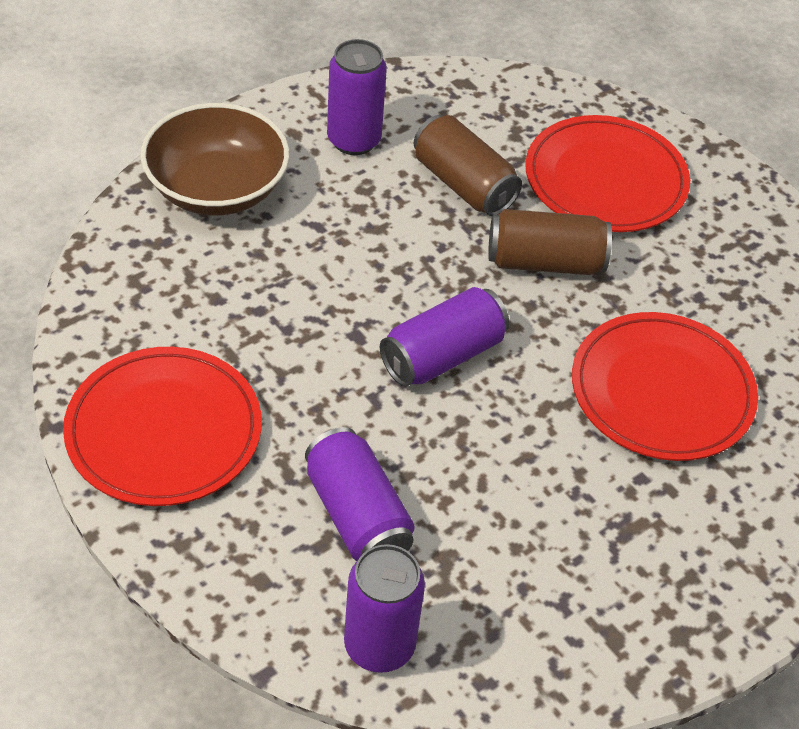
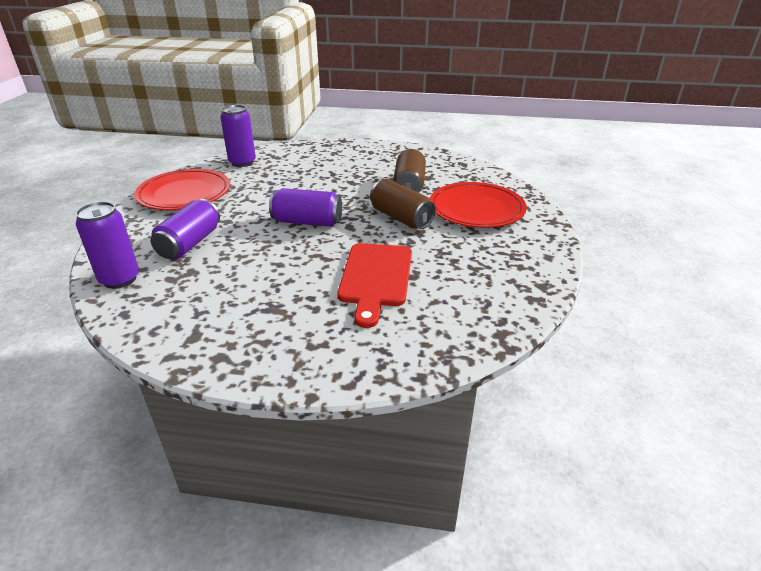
camera: 50 degrees right, 15 degrees down
(217, 188) = (318, 153): brown bowl -> none
(354, 140) = (388, 161): purple can -> purple can (242, 162)
(662, 391) = (376, 278): red plate -> red cutting board

